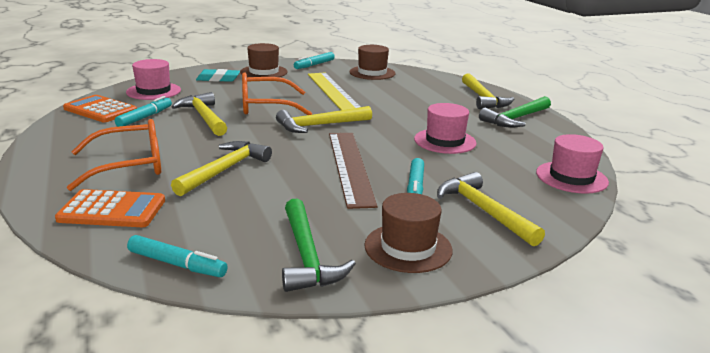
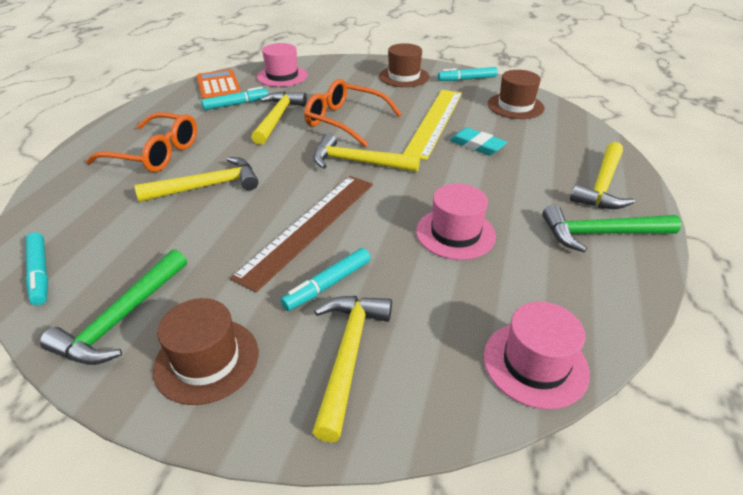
camera: 40 degrees right, 15 degrees up
(112, 210) = (84, 196): orange calculator -> none
(218, 79) = (352, 75): turquoise eraser -> turquoise eraser (477, 145)

